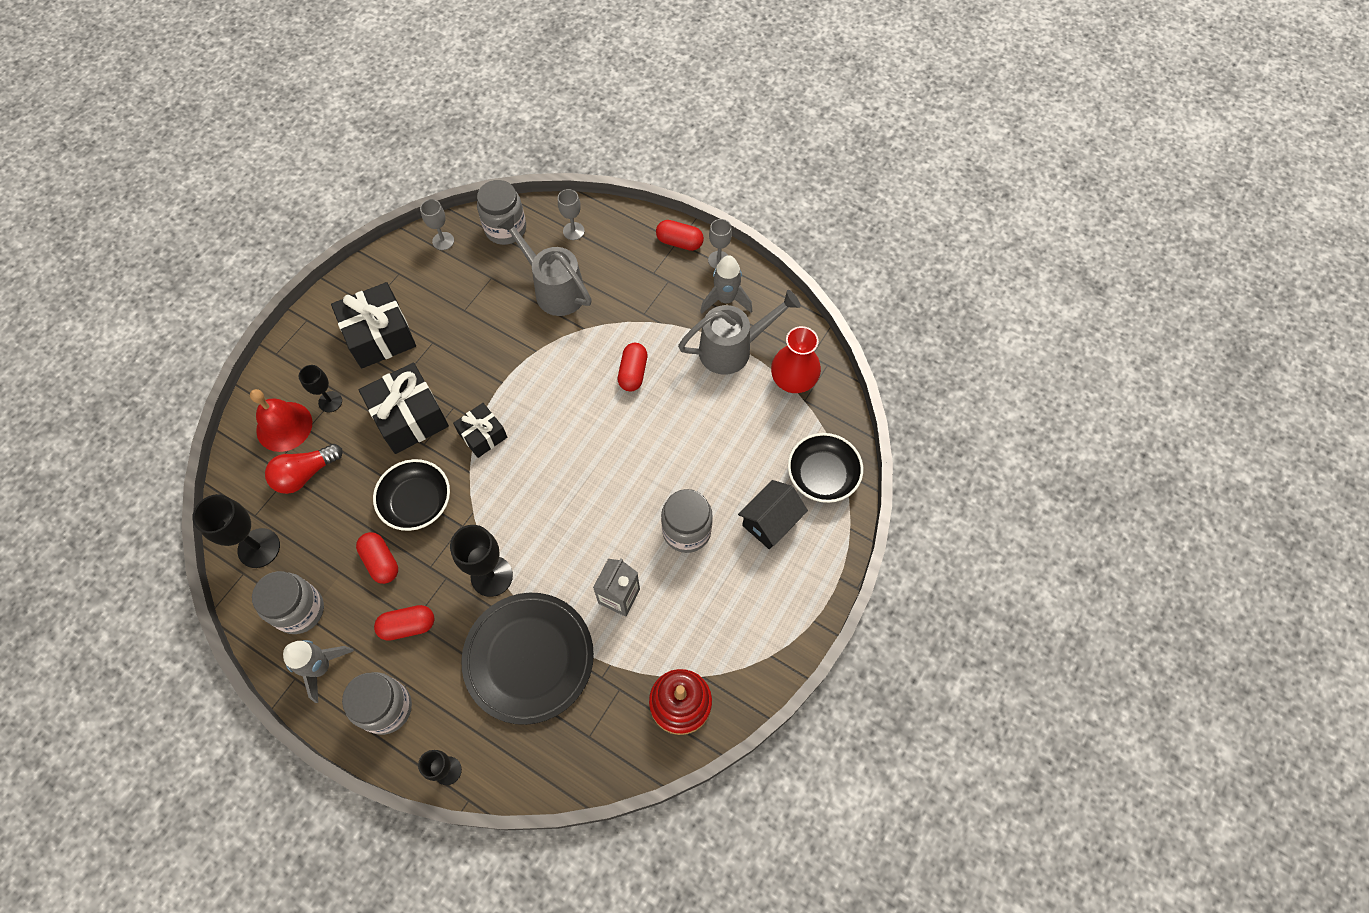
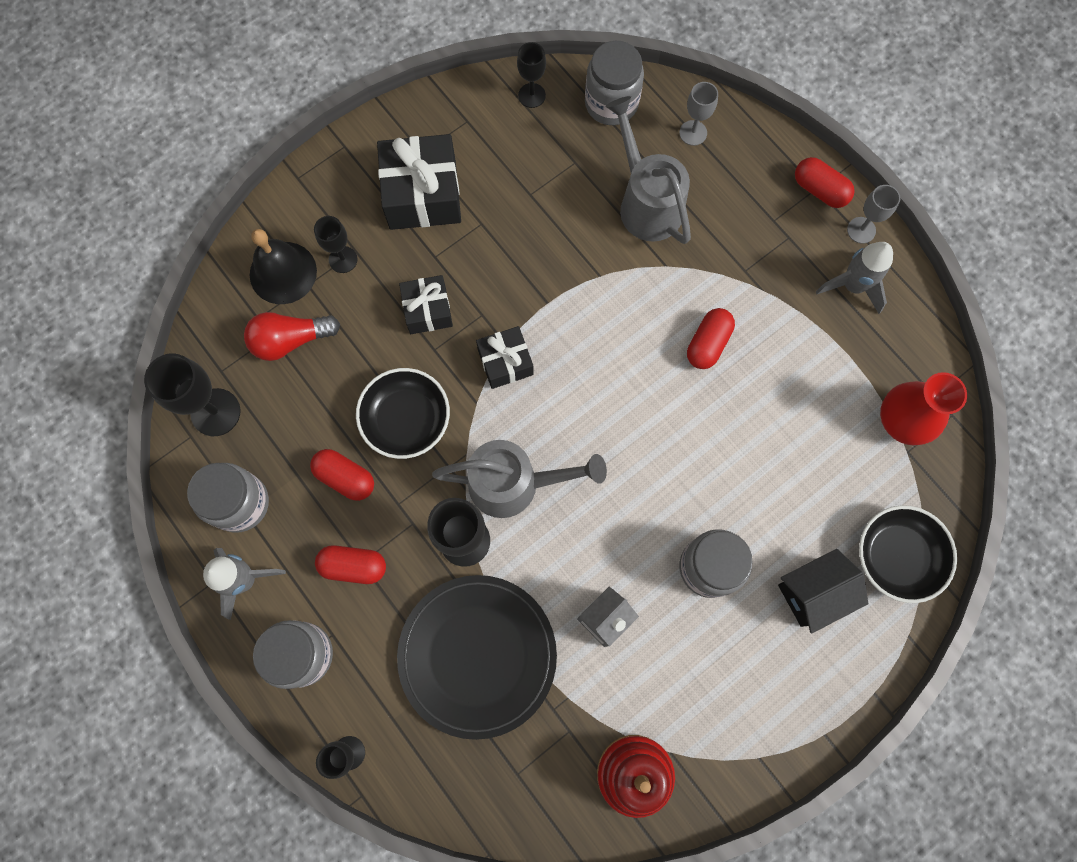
camera: 20 degrees right, 10 degrees up
(284, 426) = (283, 272): red bell -> black bell
(381, 561) = (345, 477): red capsule -> red capsule turned 45 degrees counterclockwise
(409, 417) = (427, 310): black gift -> black gift, size x0.59
(443, 241) = (531, 95): grey goblet -> black goblet
(733, 349) = (840, 354): grey watering can -> grey watering can (514, 484)

